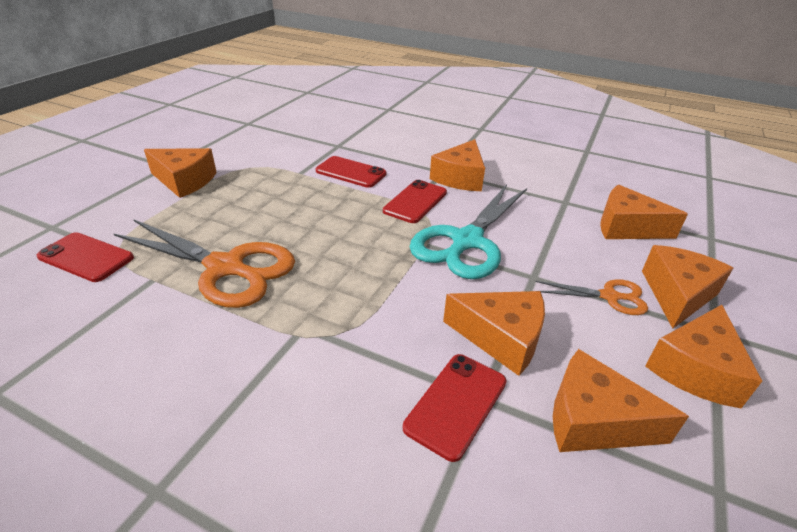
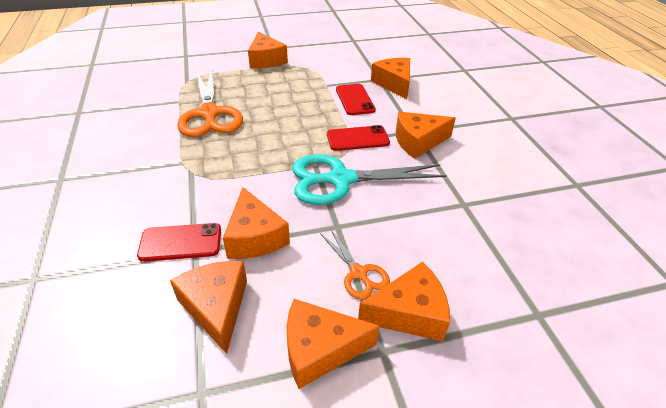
camera: 50 degrees right, 5 degrees up
(86, 257) = (174, 76): red phone -> none
(626, 227) = (475, 252): orange cheese -> orange cheese (394, 84)

